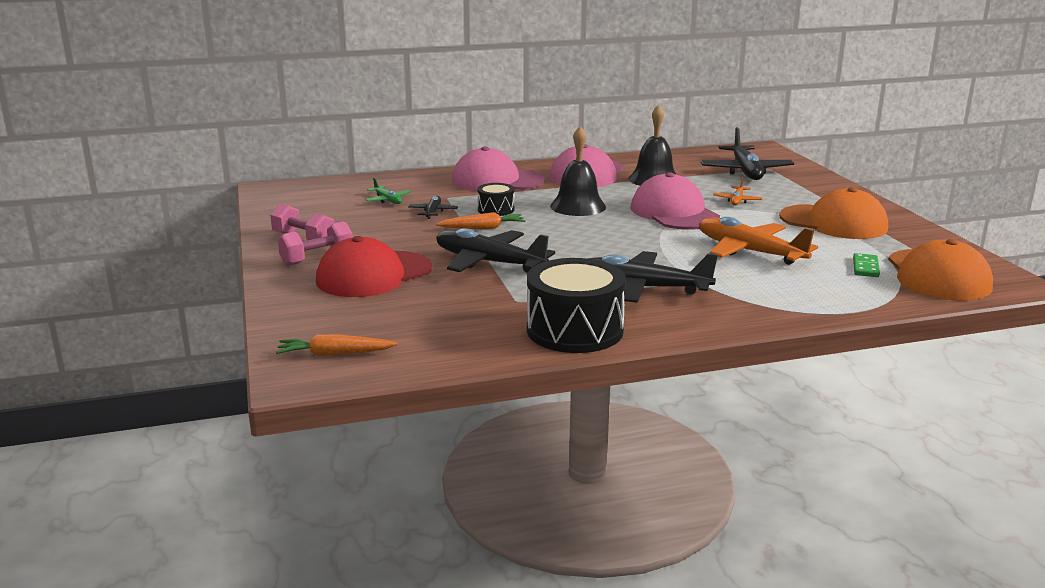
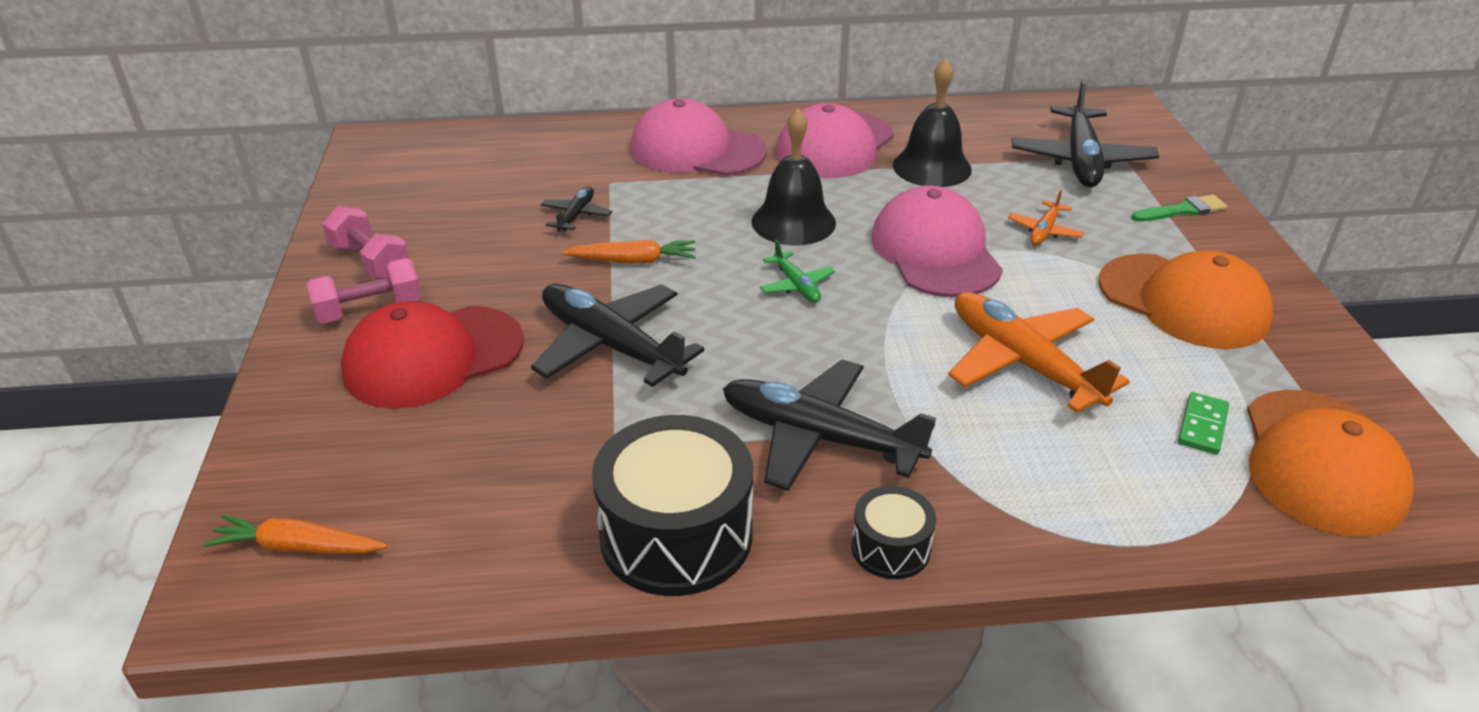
camera: 10 degrees right, 15 degrees up
(387, 200) = (523, 181): green plane -> green plane (796, 285)
(496, 209) = (669, 218): black drum -> black drum (891, 548)
(816, 188) = (1182, 210): none -> green brush

